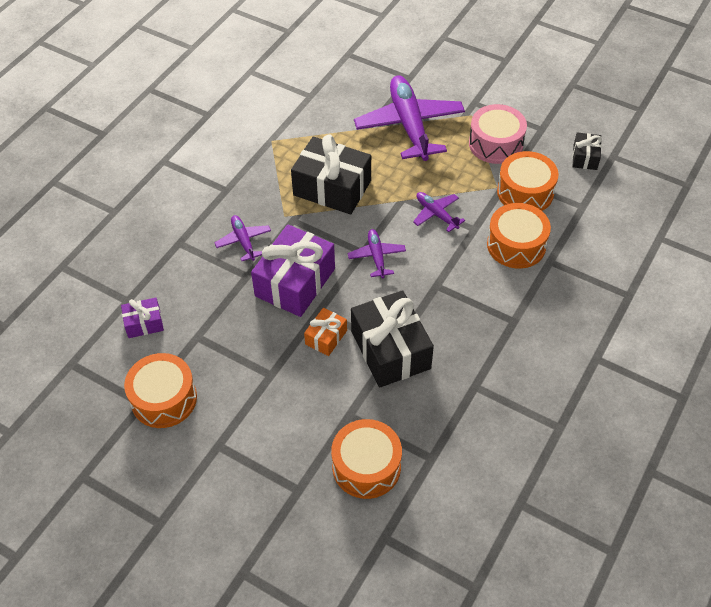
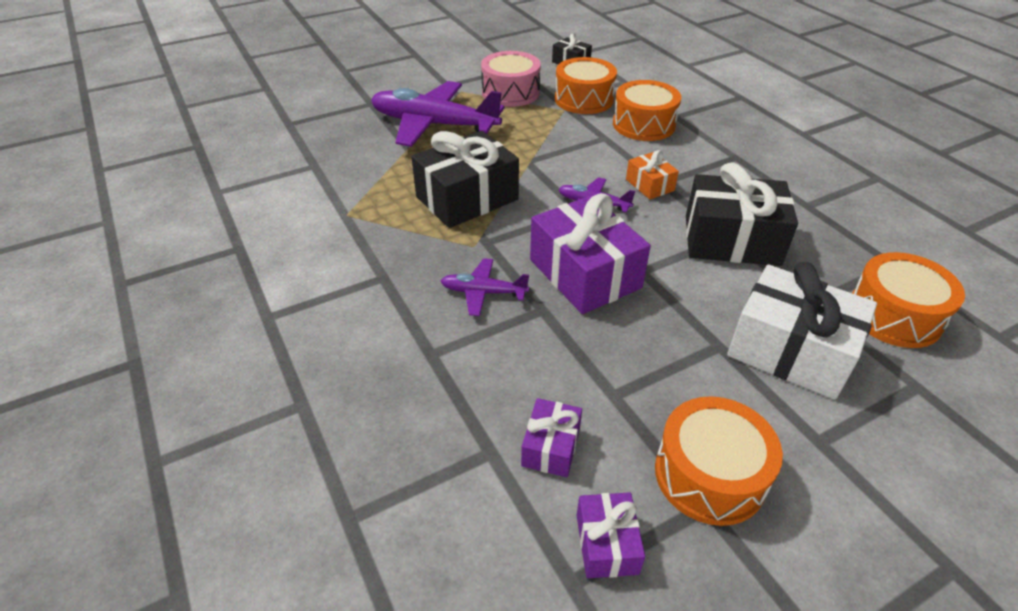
camera: 60 degrees left, 10 degrees down
(98, 369) = (606, 544): none -> purple gift
(289, 413) = (790, 351): none -> white gift
(326, 337) = (686, 279): orange gift -> orange gift (649, 185)
(436, 214) = (567, 150): purple plane -> none

